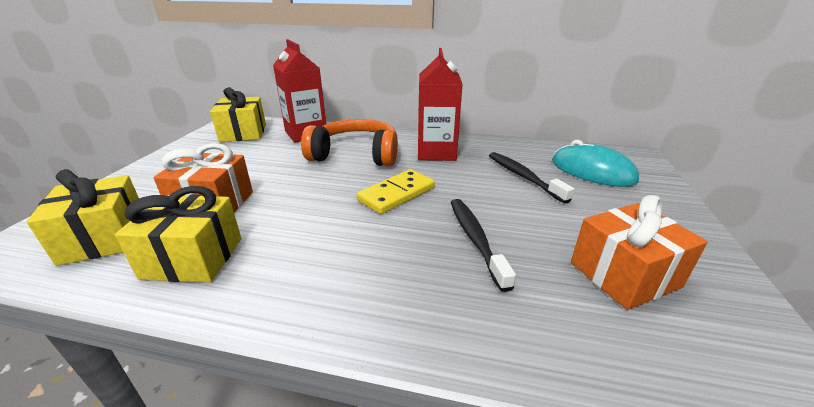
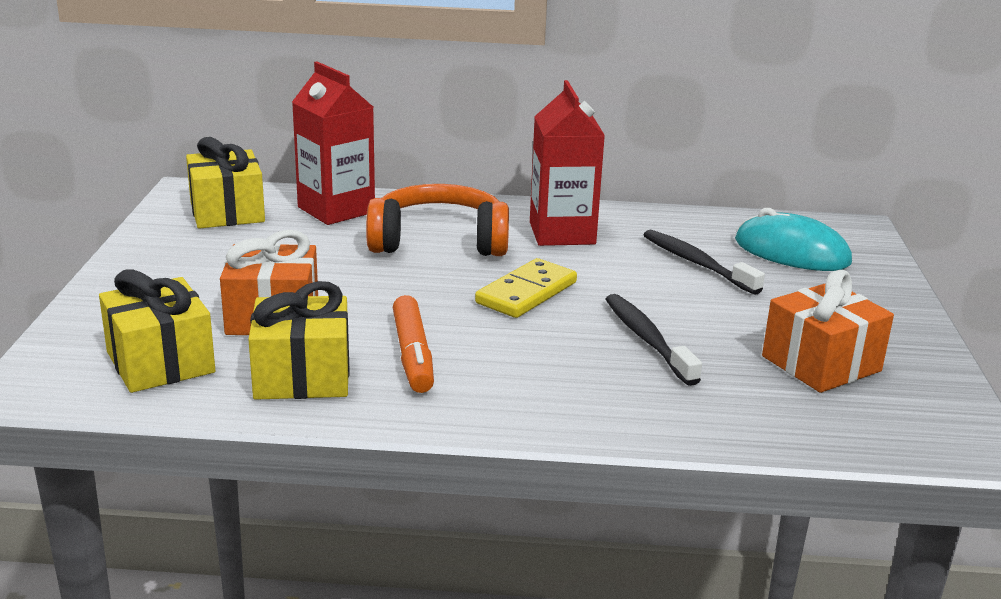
camera: 10 degrees left, 5 degrees down
(288, 243) = (413, 355): none -> orange marker

